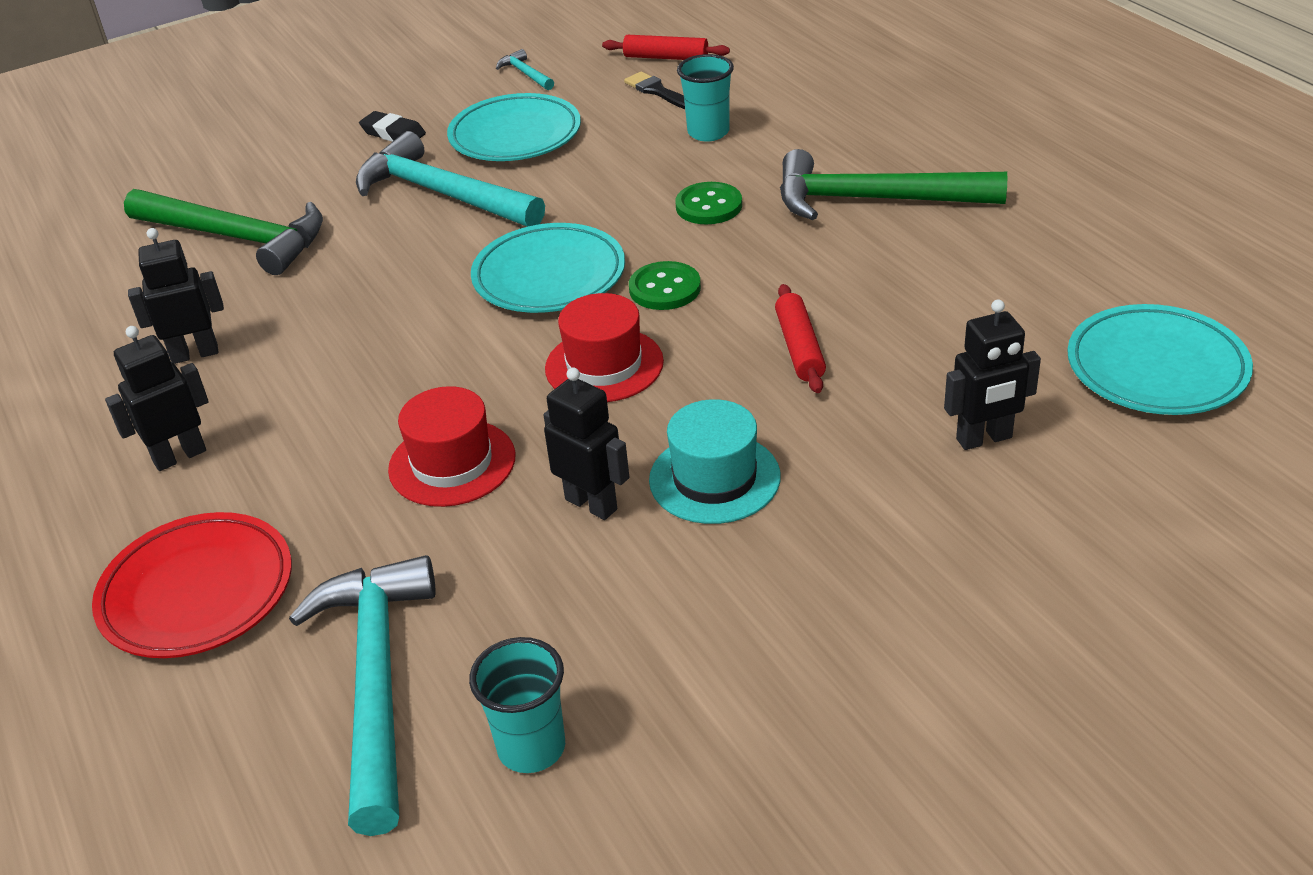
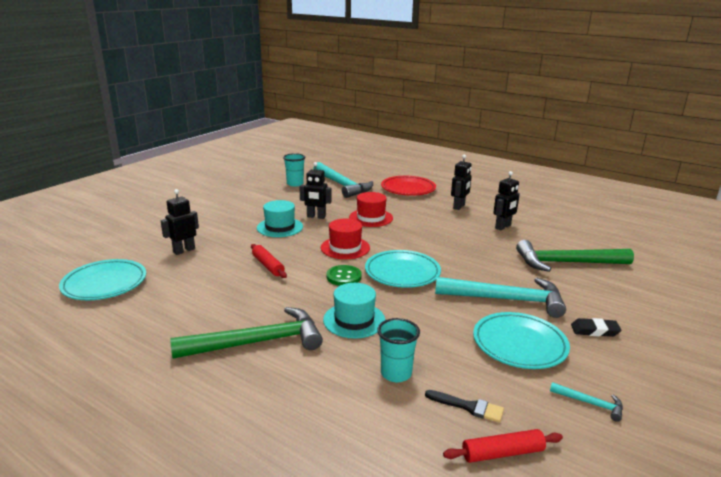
camera: 150 degrees right, 15 degrees down
(709, 206) = (354, 320): green button -> turquoise hat

